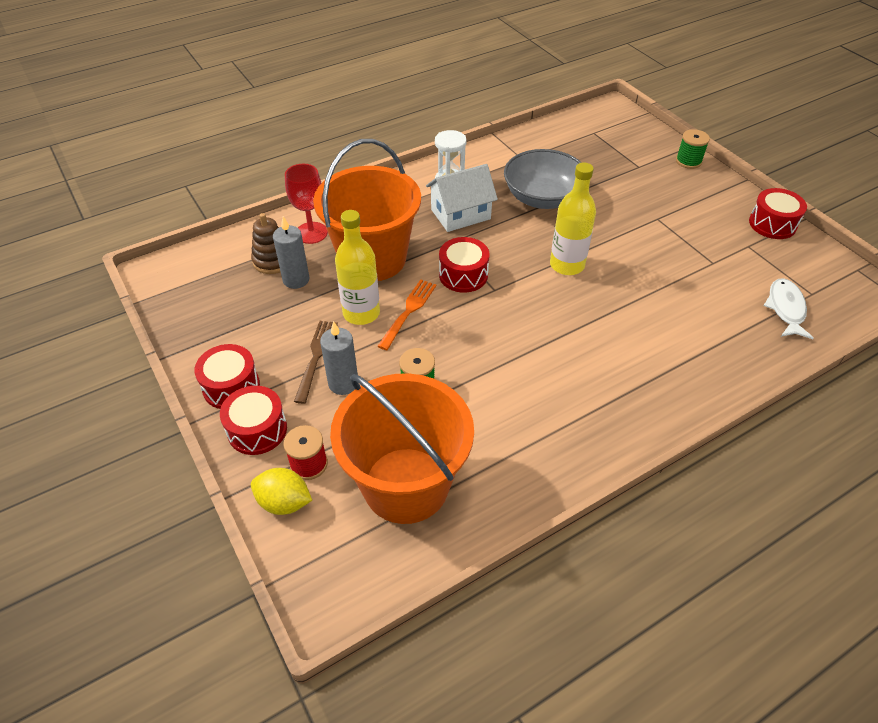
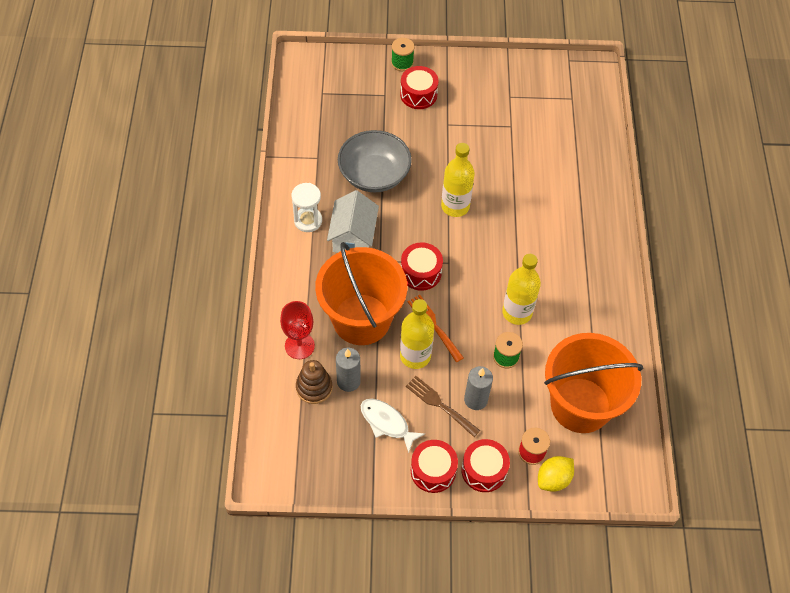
camera: 60 degrees left, 10 degrees up
(483, 370) = (517, 312): none -> yellow bottle
(772, 224) = (499, 68): red drum -> red drum (418, 94)
(786, 309) = (574, 121): white fish -> white fish (387, 423)

